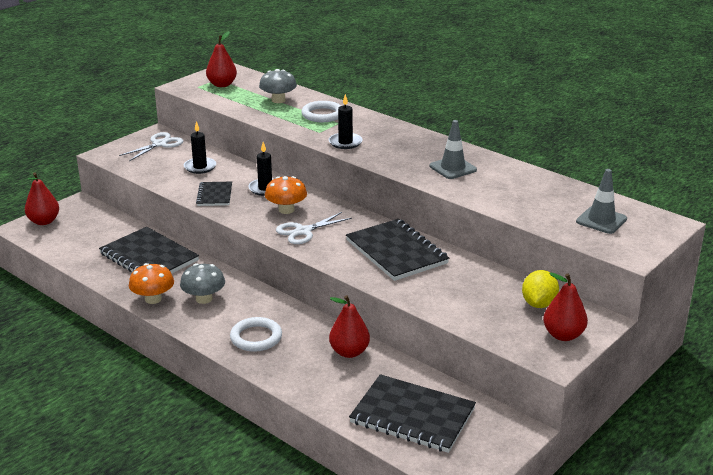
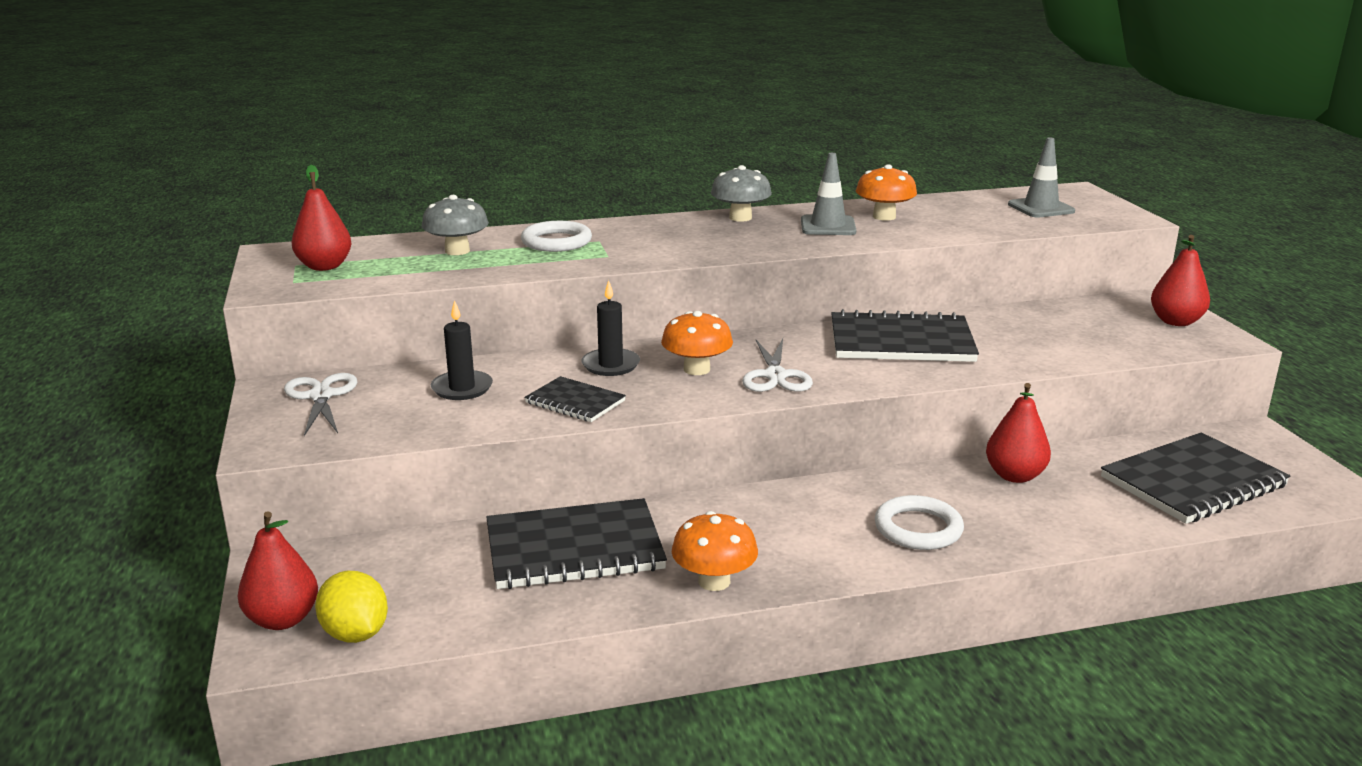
camera: 55 degrees left, 5 degrees down
(204, 299) = (764, 537): grey mushroom -> grey mushroom (740, 218)
(345, 142) = (667, 252): black candle -> none
(497, 178) = (884, 217): none -> orange mushroom
(538, 304) = (1099, 313): yellow lemon -> yellow lemon (355, 634)

